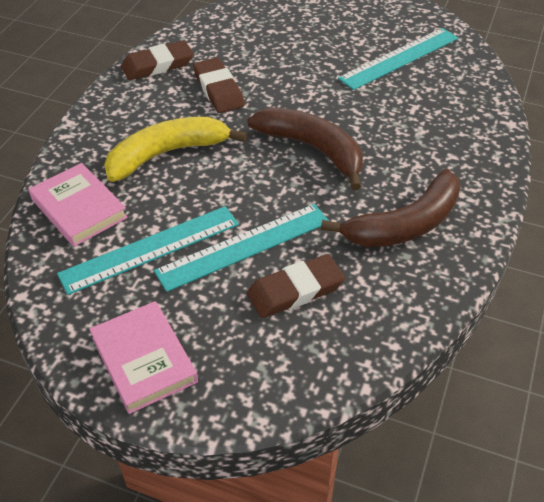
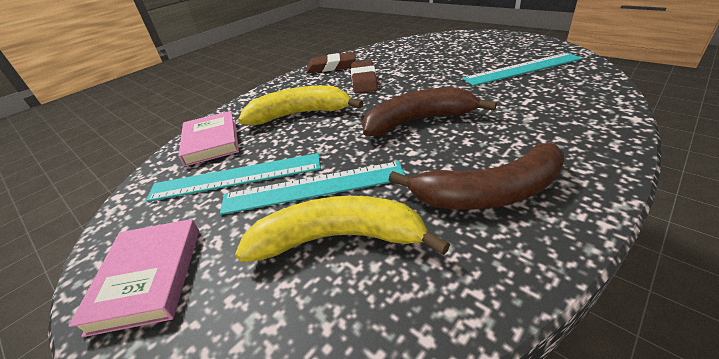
camera: 25 degrees right, 10 degrees down
(295, 290) = (338, 238): brown eraser -> yellow banana
(312, 149) = (418, 121): brown banana -> brown banana turned 75 degrees counterclockwise

